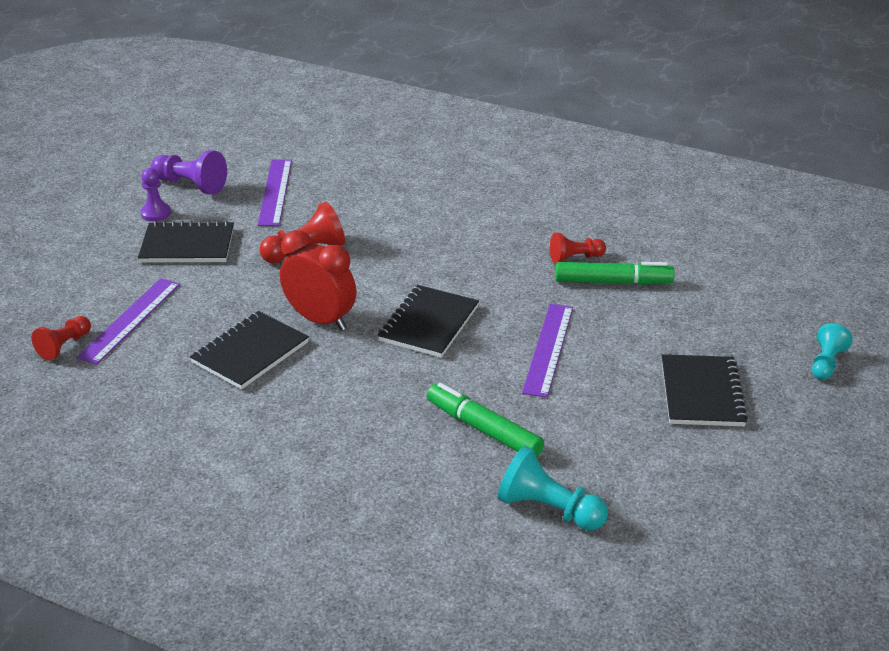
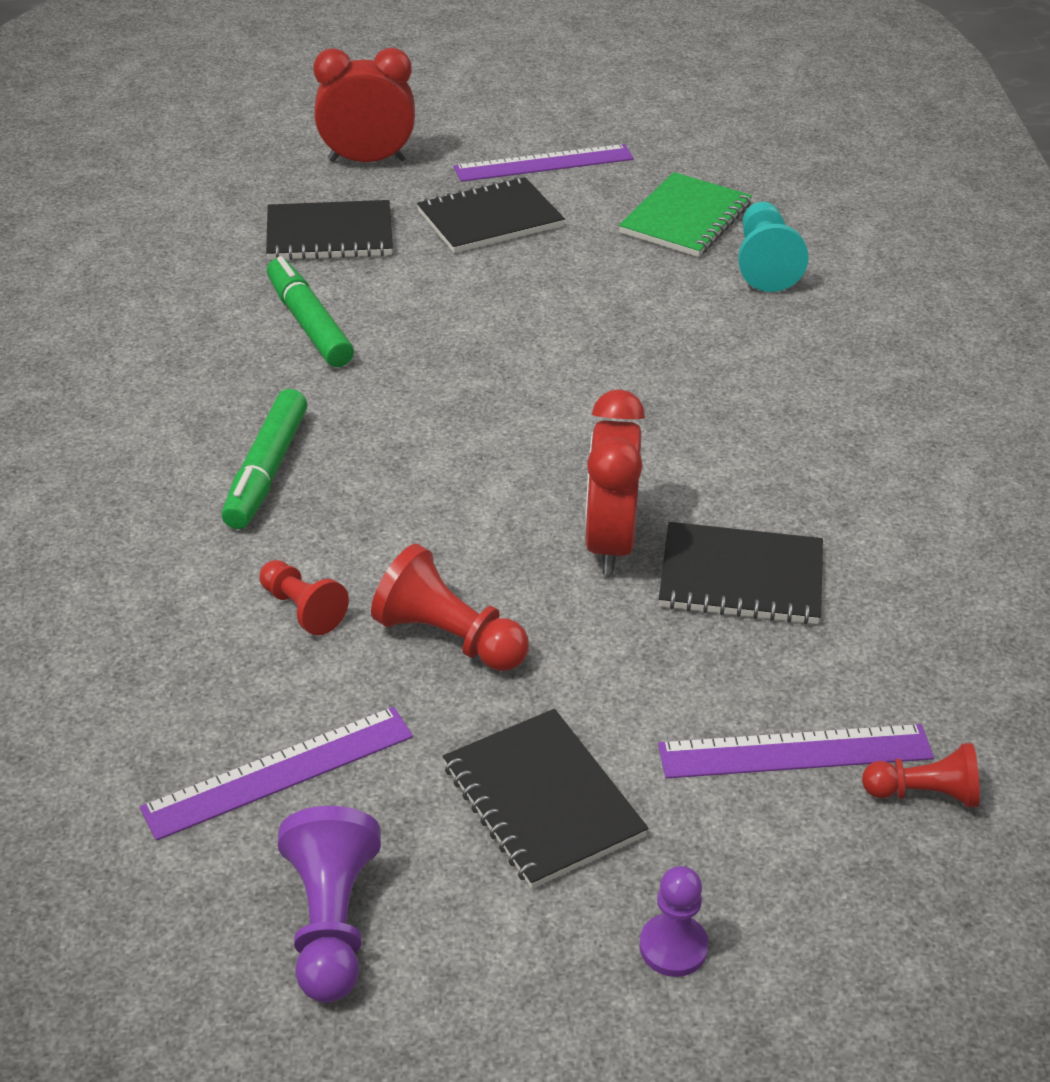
camera: 120 degrees left, 5 degrees up
(156, 213) = (472, 916): purple pawn -> purple pawn (673, 947)
(429, 324) = (530, 442): black notebook -> black notebook (329, 234)
(483, 429) = (690, 336): green marker -> green marker (266, 471)
(548, 349) = (500, 334): purple ruler -> purple ruler (544, 163)
(575, 258) = (270, 368): red pawn -> red pawn (302, 609)
(644, 495) = (685, 218): none -> green notebook
(826, 363) = (367, 160): turquoise pawn -> red clock

